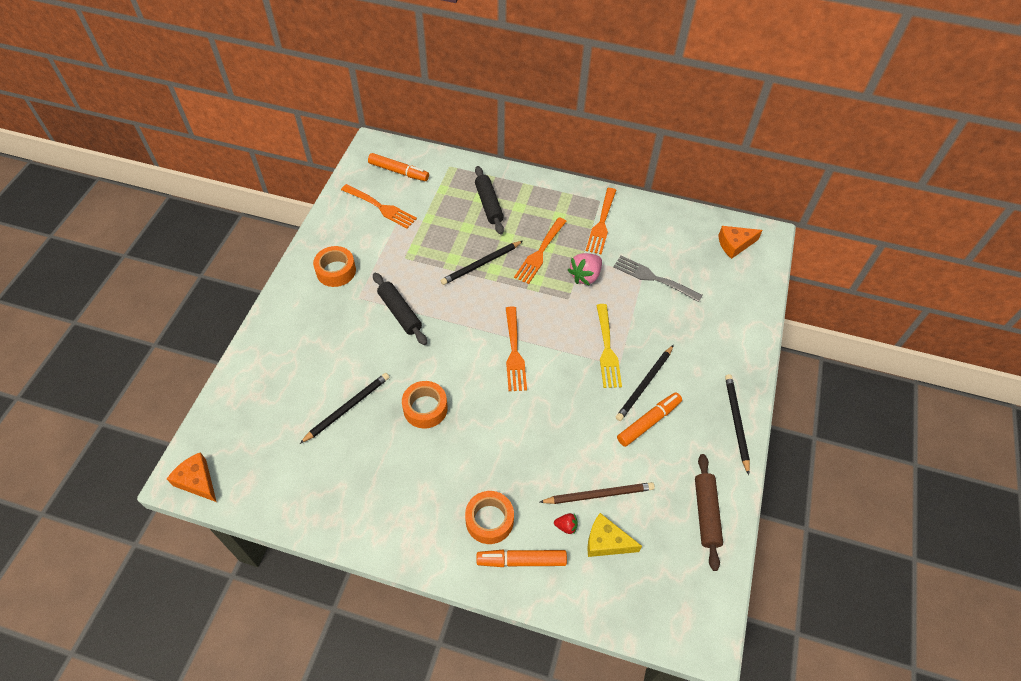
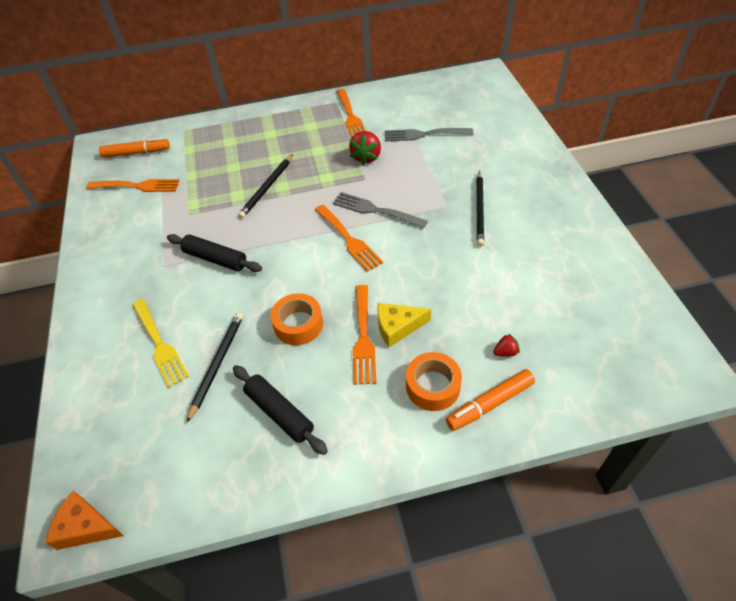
camera: 25 degrees left, 5 degrees down
(336, 271) = (125, 254): orange tape -> none
(489, 204) = (241, 143): black rolling pin -> black rolling pin (279, 413)
(540, 252) = (314, 157): orange fork -> orange fork (363, 337)
(555, 336) = (375, 210): none -> grey fork
(585, 276) = (366, 157): pink strawberry -> red strawberry
(599, 494) = (512, 311): brown pencil -> none
(606, 542) = (550, 345): yellow cheese -> yellow cheese (397, 327)
(607, 349) = (427, 199): yellow fork -> yellow fork (159, 344)
(649, 422) = (506, 235): orange marker -> none
(706, 513) = (609, 278): brown rolling pin -> none
(734, 244) = (467, 87): orange cheese -> none
(736, 422) = (573, 201): black pencil -> none

